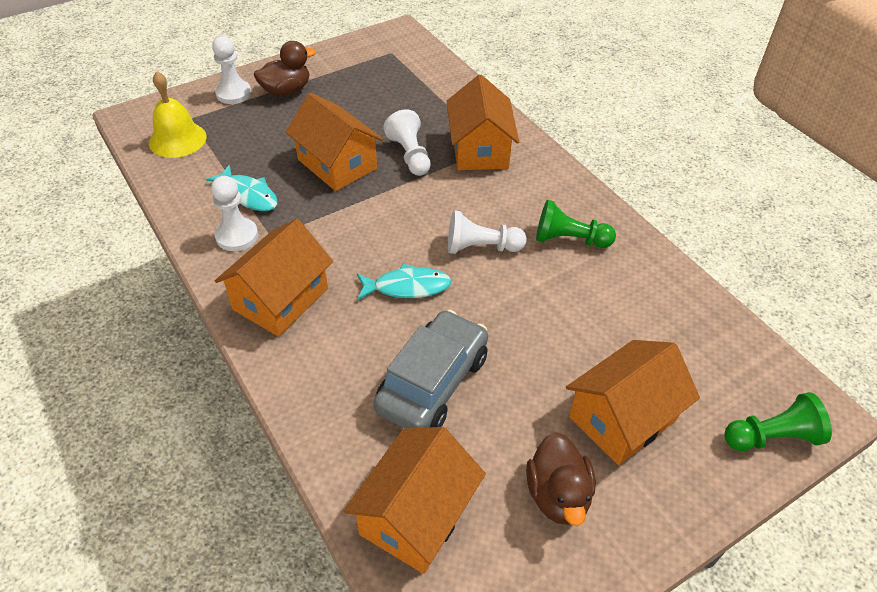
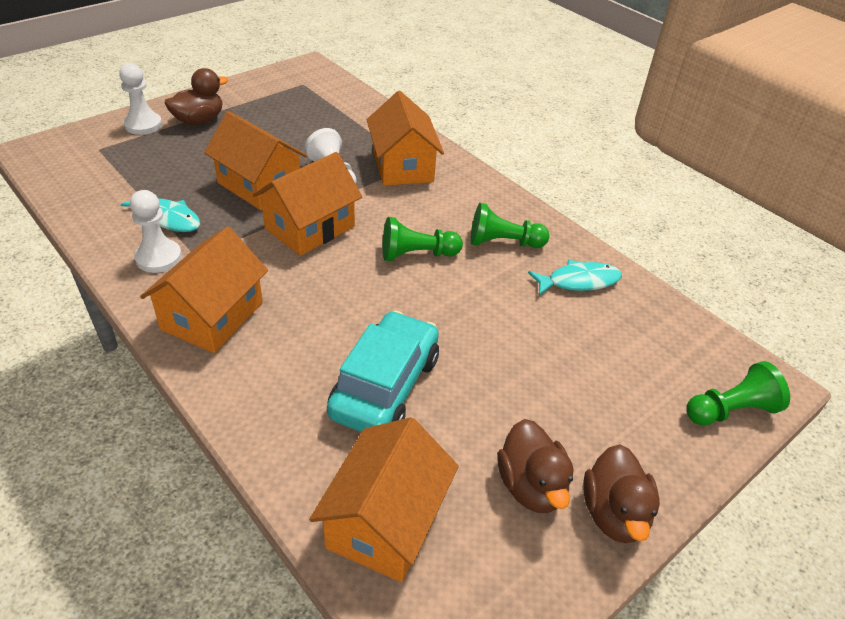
camera: 10 degrees left, 5 degrees down
(177, 139) = (86, 169): yellow bell -> none
(407, 287) = (346, 296): turquoise fish -> turquoise fish (579, 281)
(433, 383) = (385, 386): grey car -> turquoise car
(481, 247) = (417, 254): white pawn -> green pawn
(622, 418) = (583, 405): orange house -> orange house (310, 227)
(634, 530) = (614, 513): none -> brown duck

